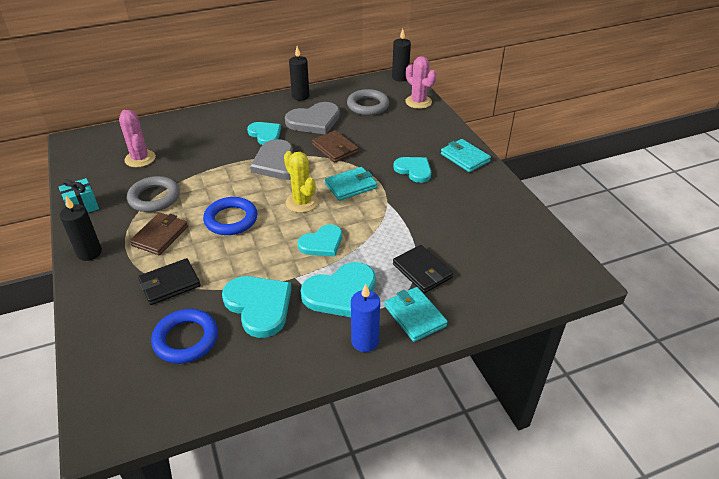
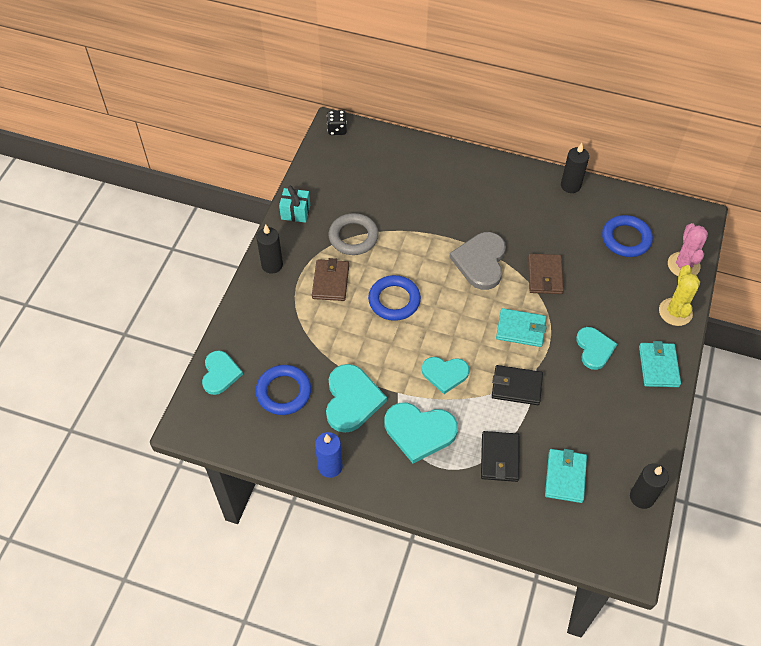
camera: 40 degrees right, 15 degrees up
(77, 141) = (337, 129): none -> black dice
(140, 159) = (372, 183): pink cactus -> none
(160, 236) = (330, 282): brown wallet -> brown wallet turned 60 degrees counterclockwise
(170, 284) = (306, 334): black wallet -> black wallet (516, 386)
(265, 134) = (497, 218): turquoise heart -> turquoise heart (220, 373)
(302, 202) = (464, 320): yellow cactus -> yellow cactus (675, 312)
(314, 121) = (556, 228): grey heart -> none
(365, 341) = (400, 485): blue candle -> blue candle (330, 466)
(368, 105) = (626, 239): grey ring -> blue ring
(400, 77) = (697, 218): black candle -> black candle (642, 497)
(415, 316) = (455, 493): turquoise wallet -> turquoise wallet (565, 477)

